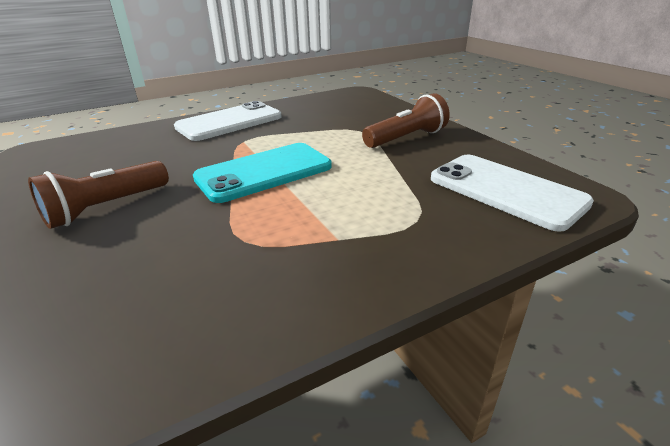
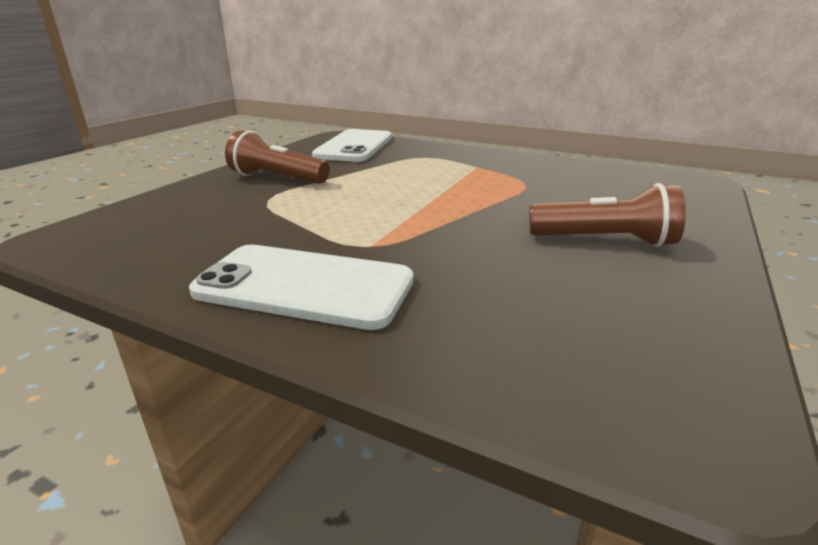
camera: 125 degrees left, 5 degrees down
(264, 172) = (432, 207): turquoise phone -> none

